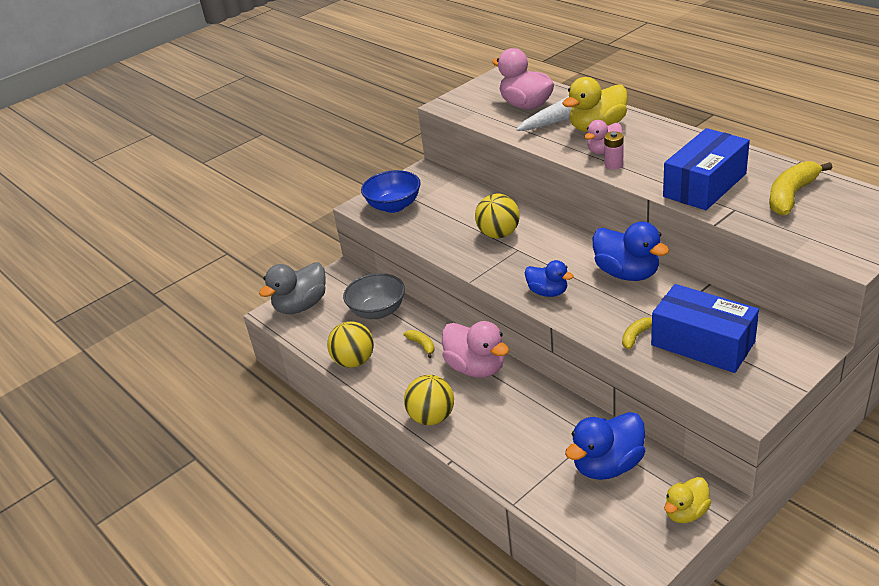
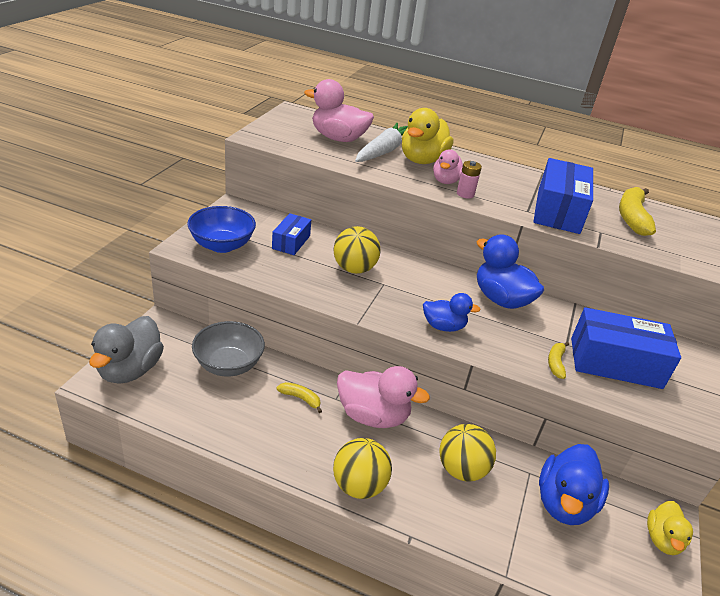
camera: 35 degrees left, 0 degrees up
(354, 361) = (231, 431): yellow ball -> yellow ball (461, 469)
(456, 206) = (291, 242): none -> blue box
(627, 273) = (501, 299): blue duck -> blue duck turned 150 degrees counterclockwise

